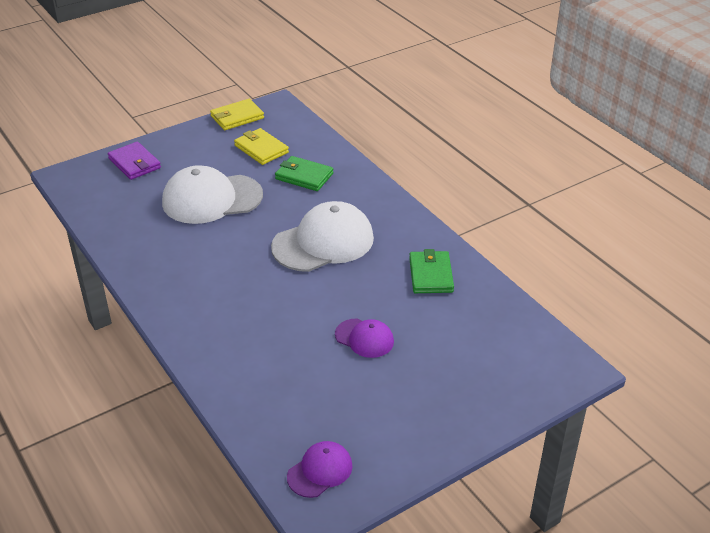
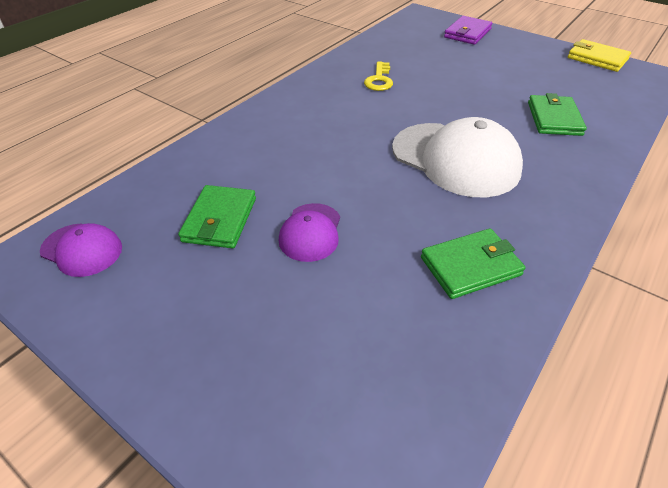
camera: 70 degrees right, 5 degrees up
(179, 245) = (379, 80): none -> yellow key
(212, 199) = (458, 78): white cap -> none
(261, 149) = (566, 83): yellow wallet -> none
(325, 385) = (220, 220): none -> green wallet

